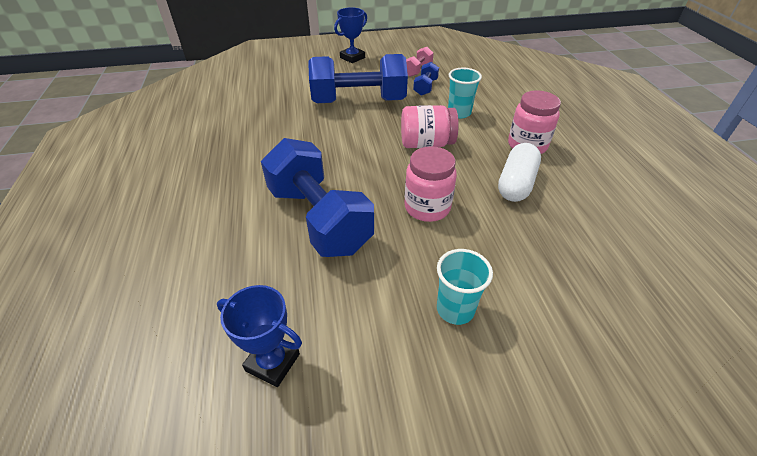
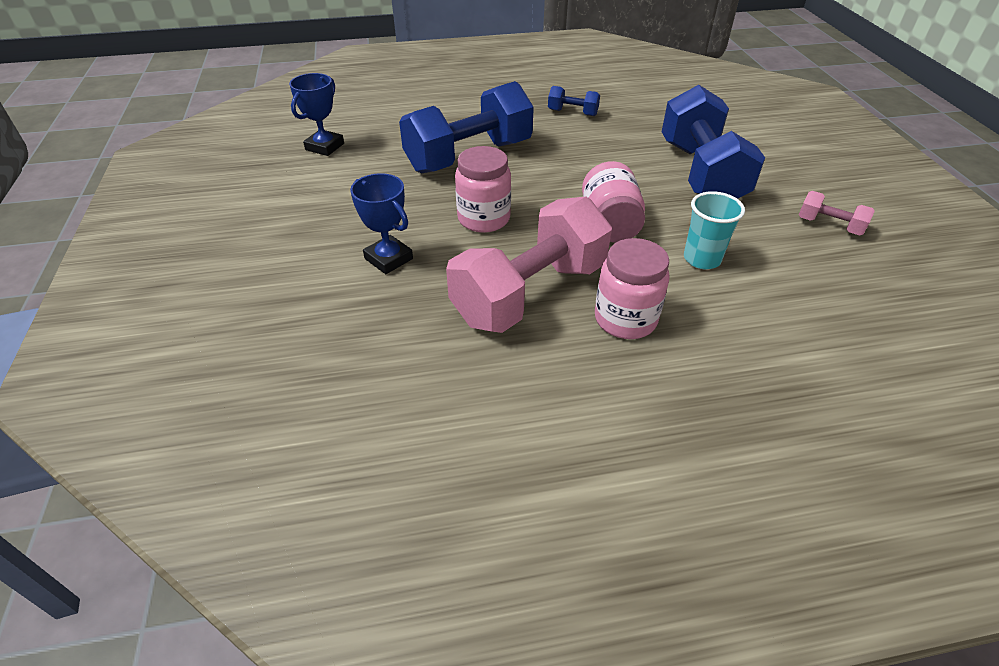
camera: 90 degrees right, 0 degrees up
(352, 57) = (835, 165): blue trophy -> blue trophy (389, 259)
(425, 87) = (770, 231): blue dumbbell -> blue dumbbell (572, 113)
(455, 309) = (345, 227): turquoise cup -> none
(516, 183) = (529, 293): white capsule -> pink dumbbell

